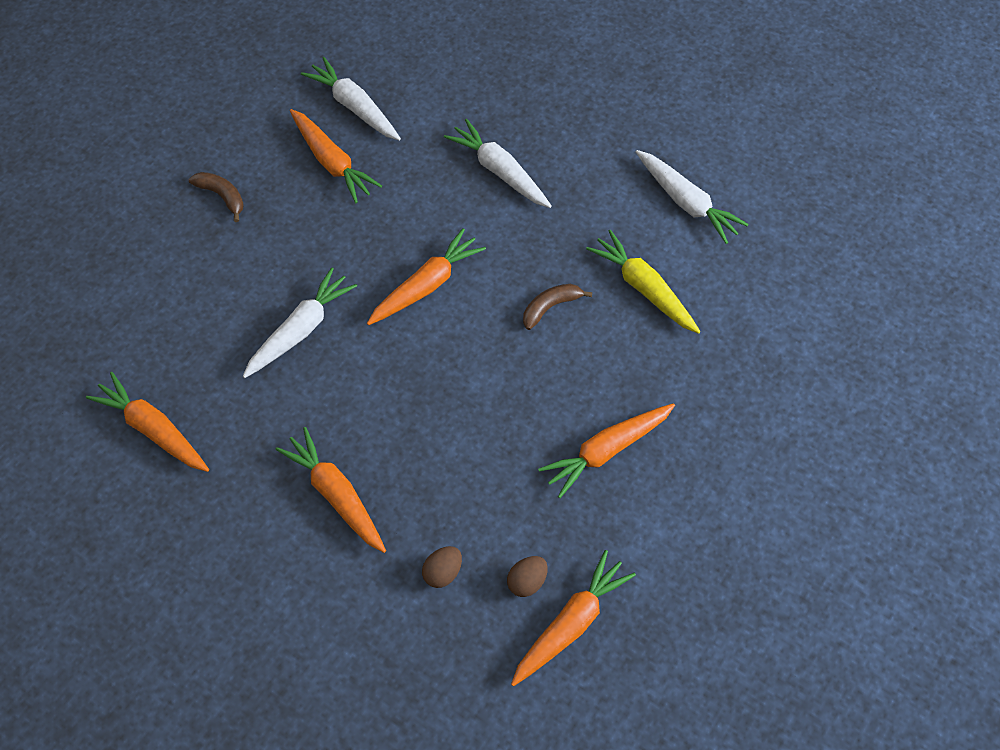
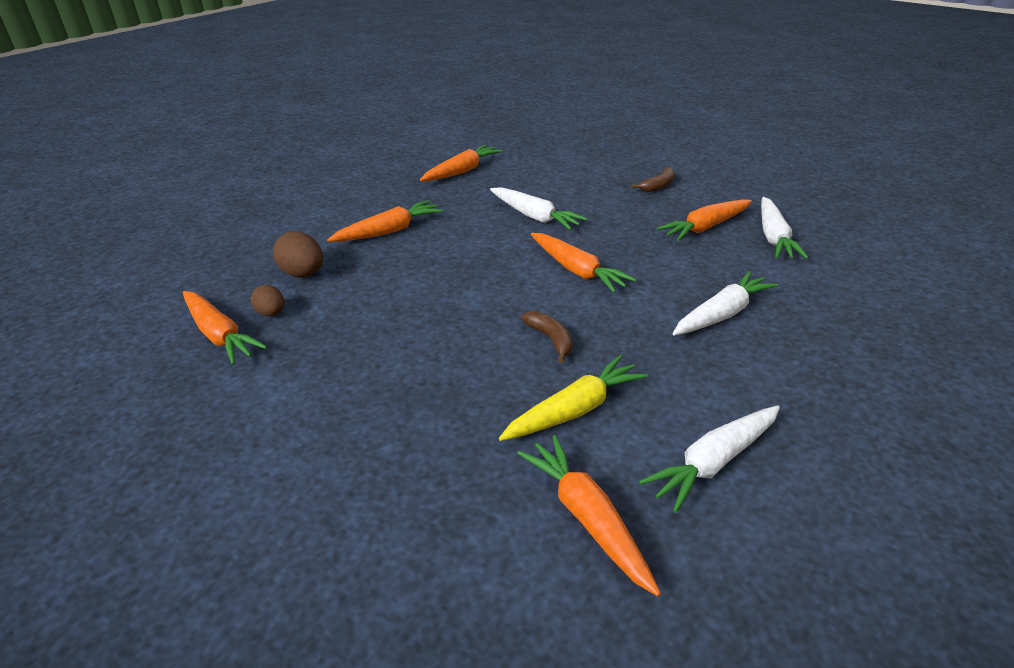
camera: 95 degrees right, 25 degrees down
(354, 107) = (773, 237): white carrot -> white carrot turned 135 degrees clockwise
(443, 572) = (303, 274): brown egg -> brown egg, size x1.58
(607, 450) = (377, 367): orange carrot -> orange carrot (587, 518)

